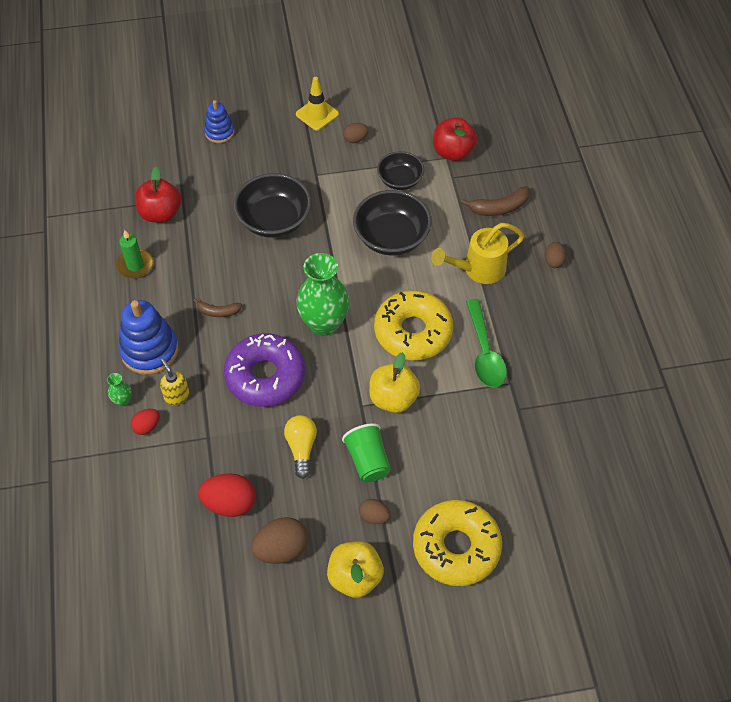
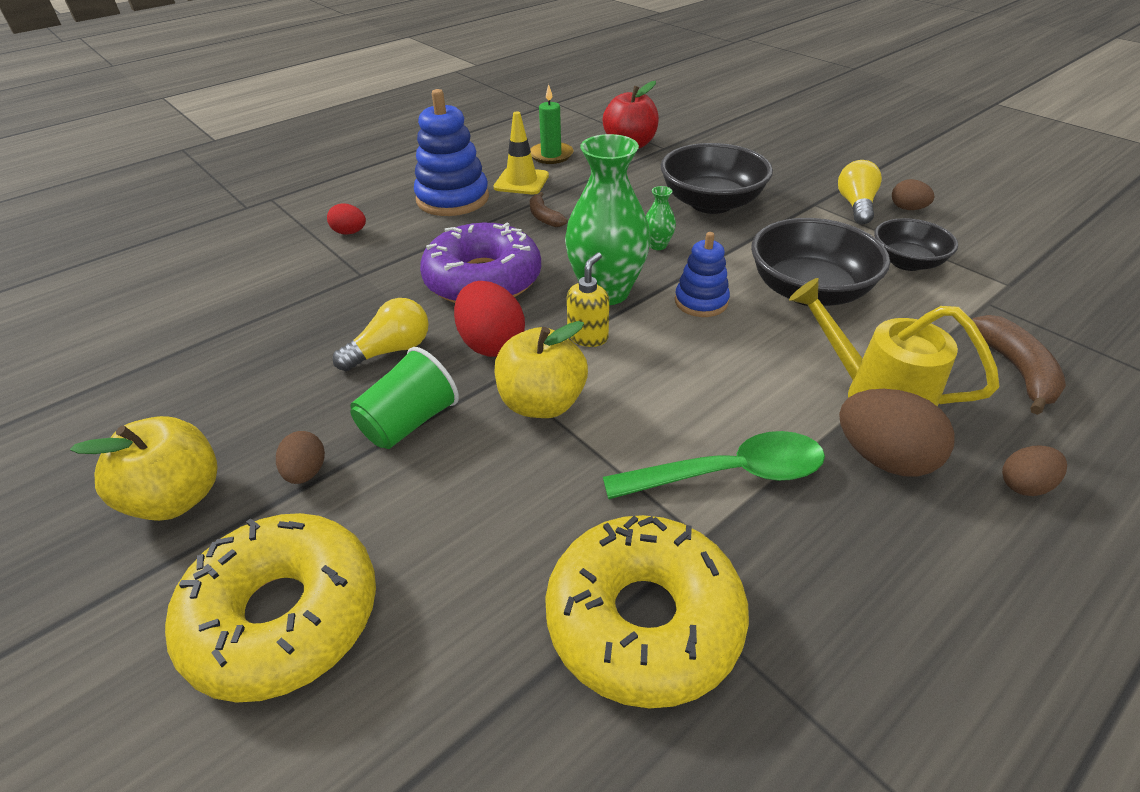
camera: 60 degrees right, 15 degrees down
(123, 401) = (374, 208): green vase -> green vase (657, 245)
(177, 396) = (405, 234): yellow soap dispenser -> yellow soap dispenser (588, 337)
(219, 132) = (773, 135): blue stacking toy -> blue stacking toy (701, 302)
(230, 503) = (268, 326): red egg -> red egg (491, 344)
(281, 549) = (208, 398): brown egg -> brown egg (883, 458)
(317, 114) = (894, 174): yellow traffic cone -> yellow traffic cone (521, 182)
(333, 158) = (856, 205): none -> yellow light bulb
(413, 332) = (679, 374): yellow donut -> yellow donut (644, 620)
(453, 152) = (1027, 286): red apple -> none
(484, 352) = (729, 473): green spoon -> green spoon turned 150 degrees counterclockwise
(499, 208) = (1017, 370): brown banana -> brown banana turned 135 degrees counterclockwise

